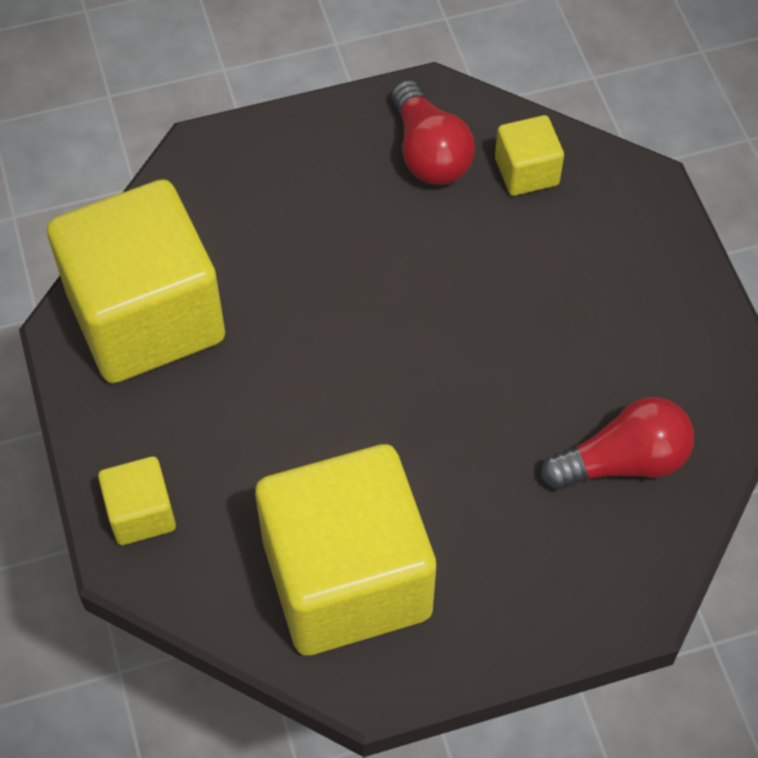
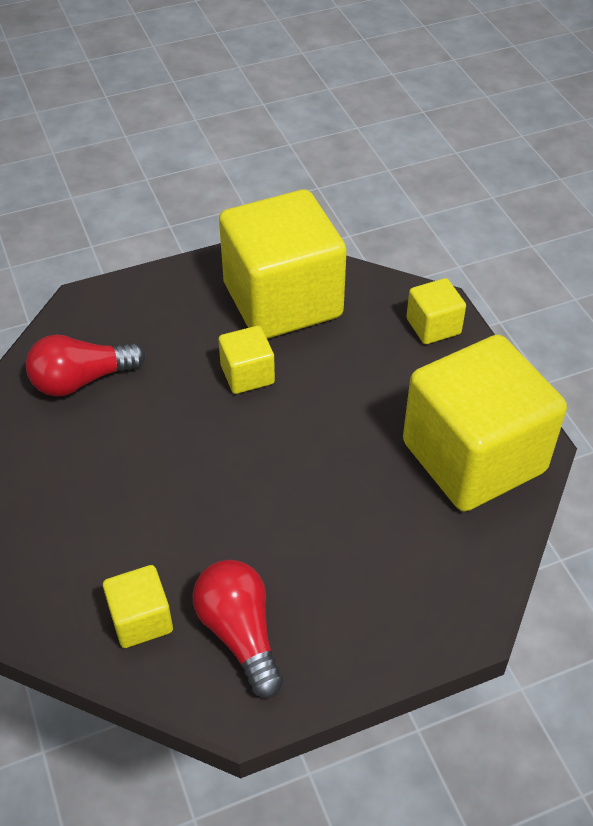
camera: 175 degrees right, 10 degrees down
(405, 453) = (247, 374): none -> yellow cube

